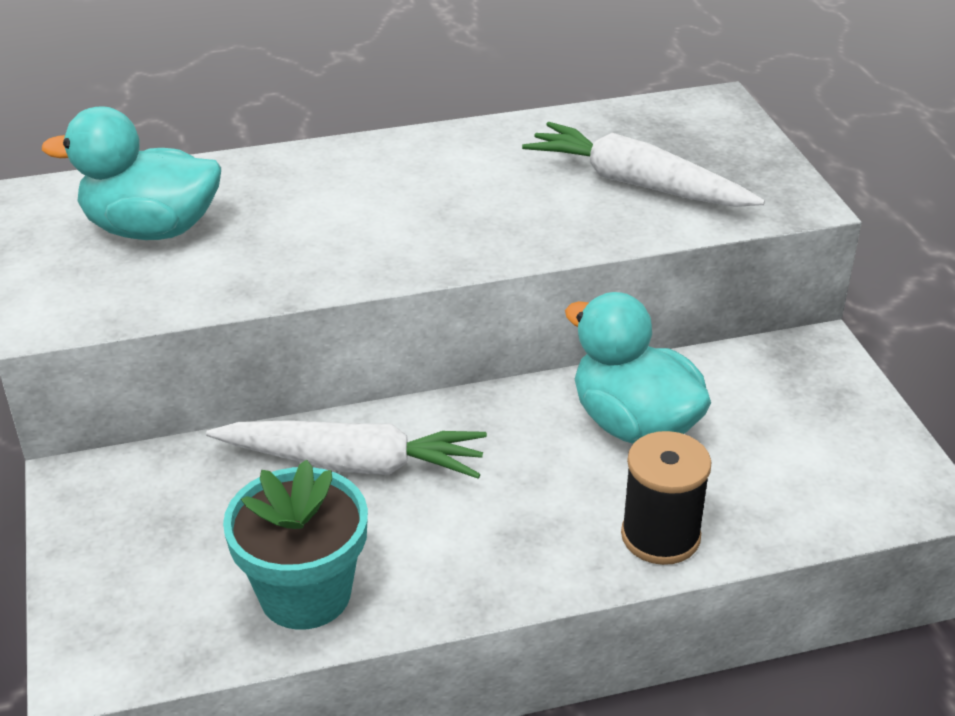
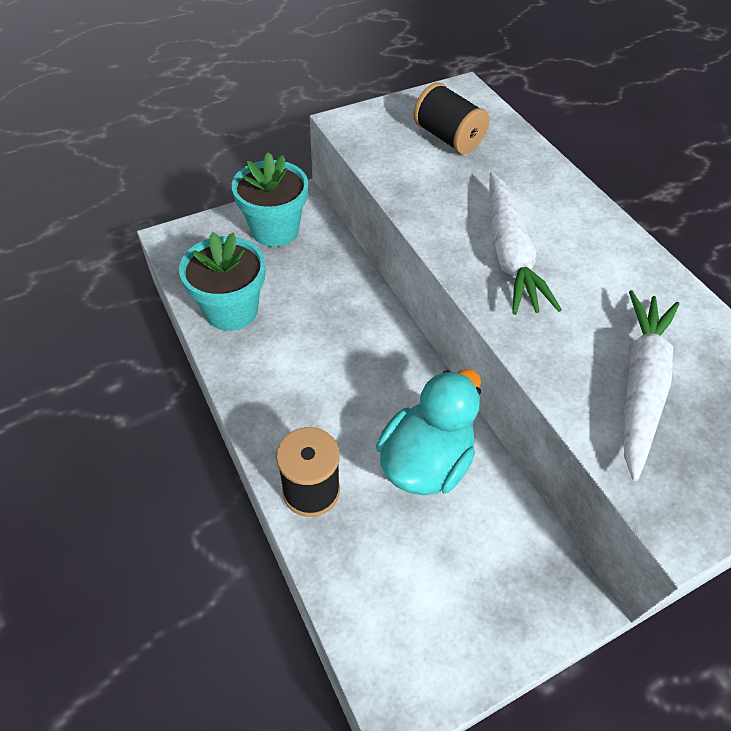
camera: 75 degrees right, 15 degrees up
(138, 521) = (275, 230): none -> turquoise flower pot
(152, 229) = (447, 138): turquoise duck -> black spool
(353, 463) = (342, 309): white carrot -> white carrot (509, 254)

